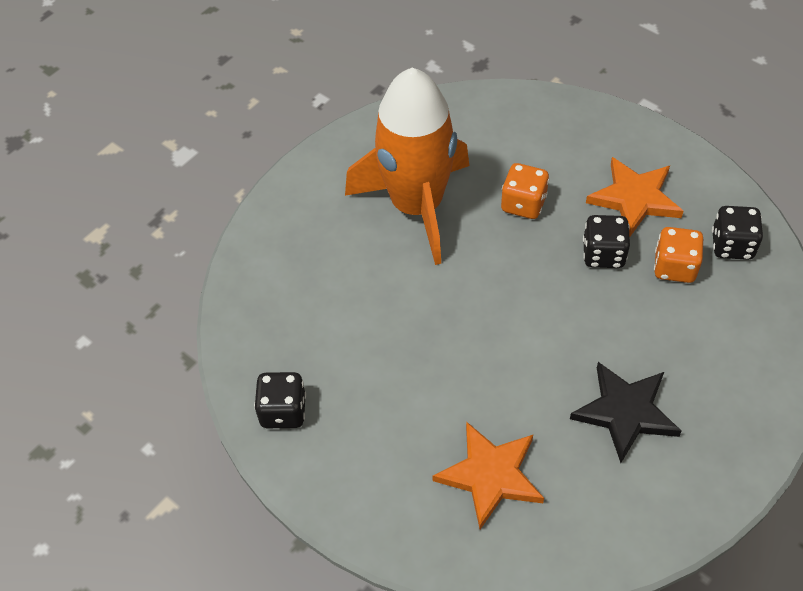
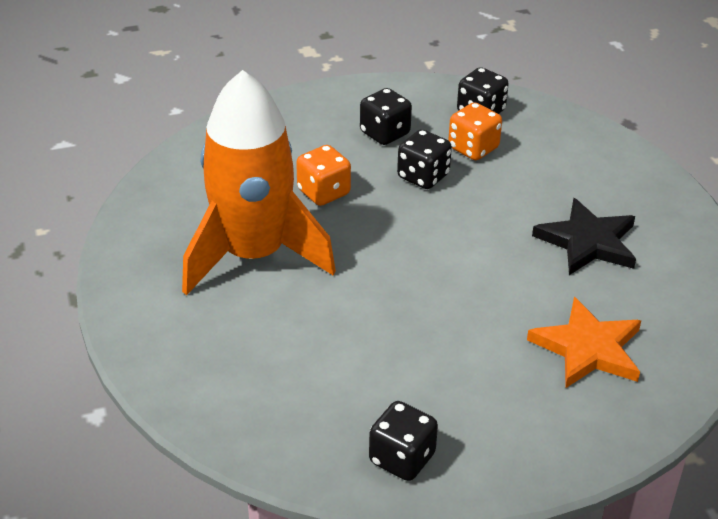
camera: 60 degrees left, 15 degrees down
(634, 198) = (385, 133): orange star -> black dice

